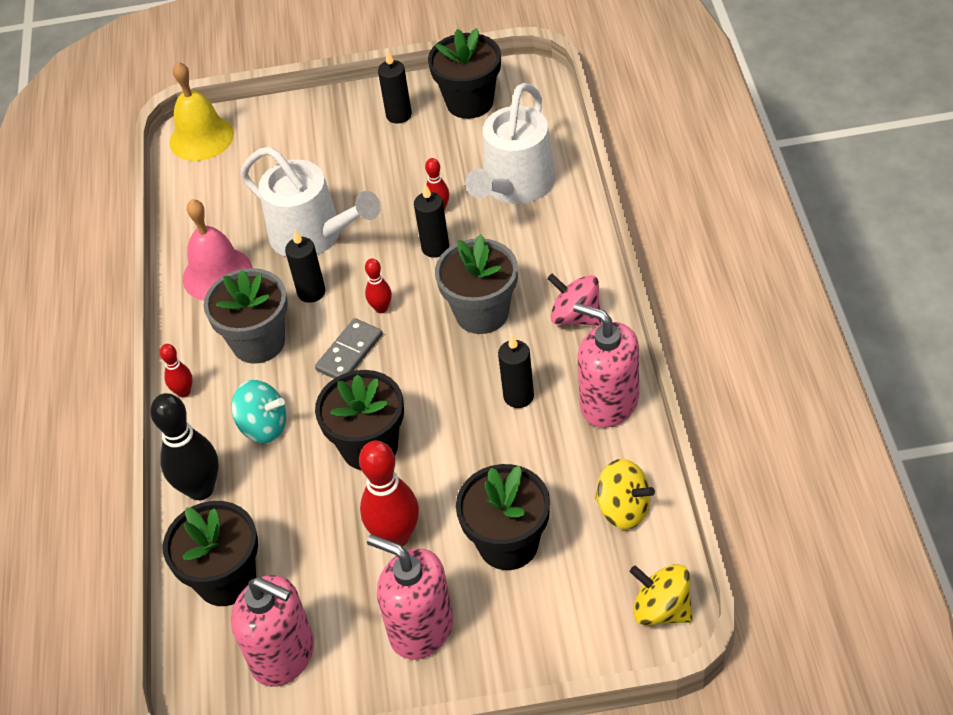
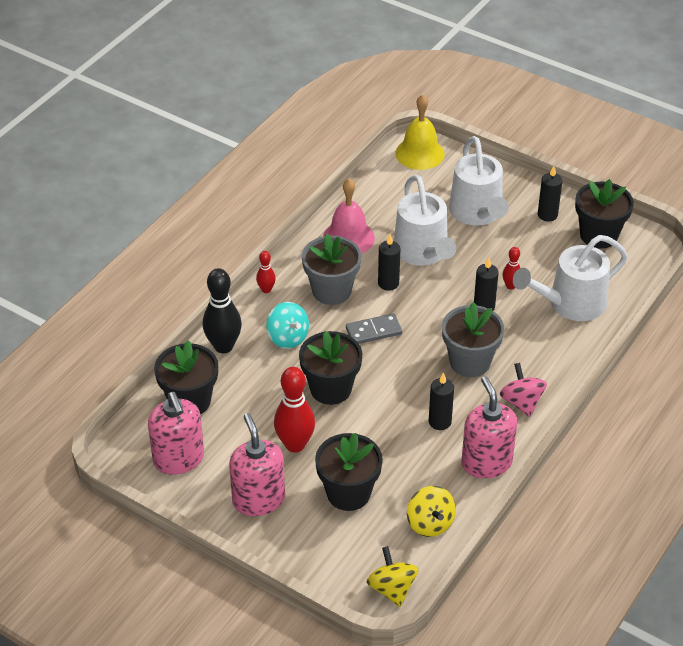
camera: 35 degrees right, 5 degrees down
(326, 158) = (477, 213): none -> white watering can
(381, 308) = (417, 319): red bowling pin -> none

